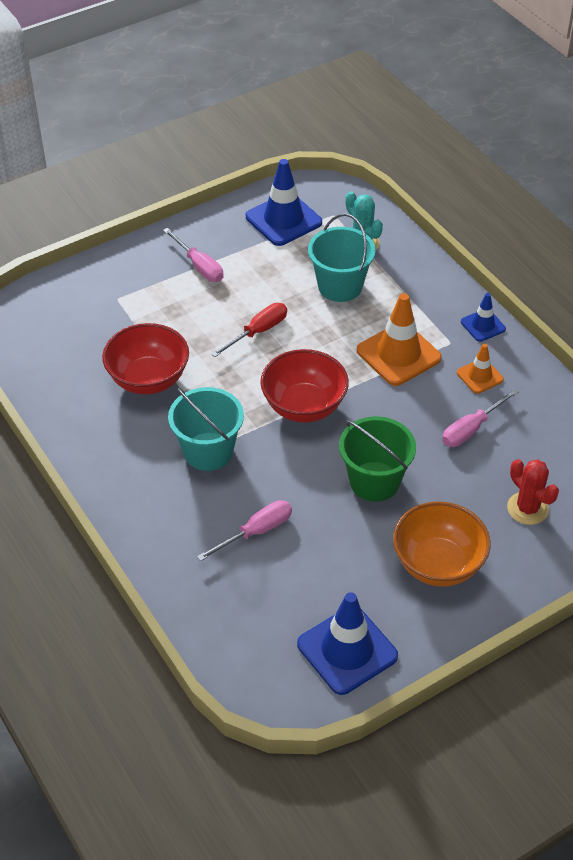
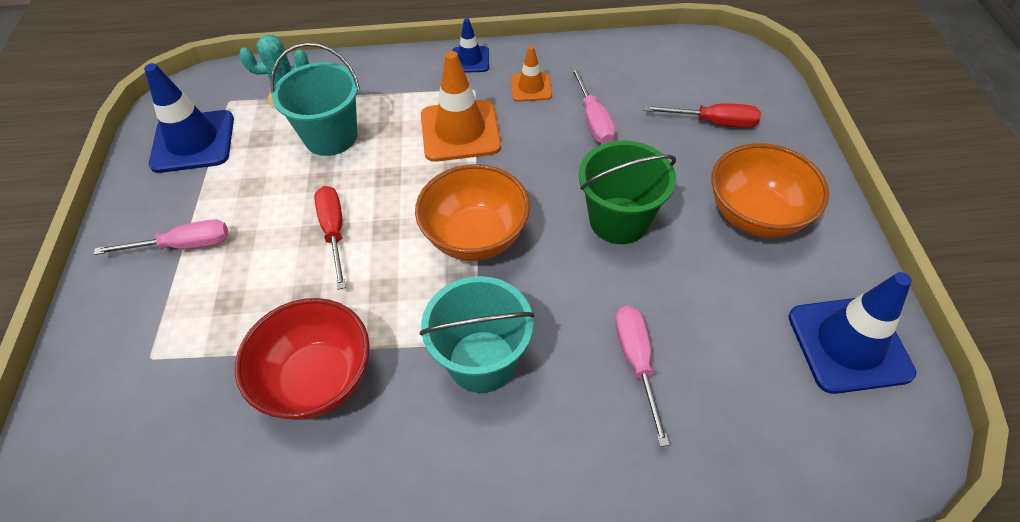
camera: 60 degrees left, 5 degrees up
(304, 406) = (475, 237): red bowl -> orange bowl
(527, 508) = (713, 122): red cactus -> red screwdriver

